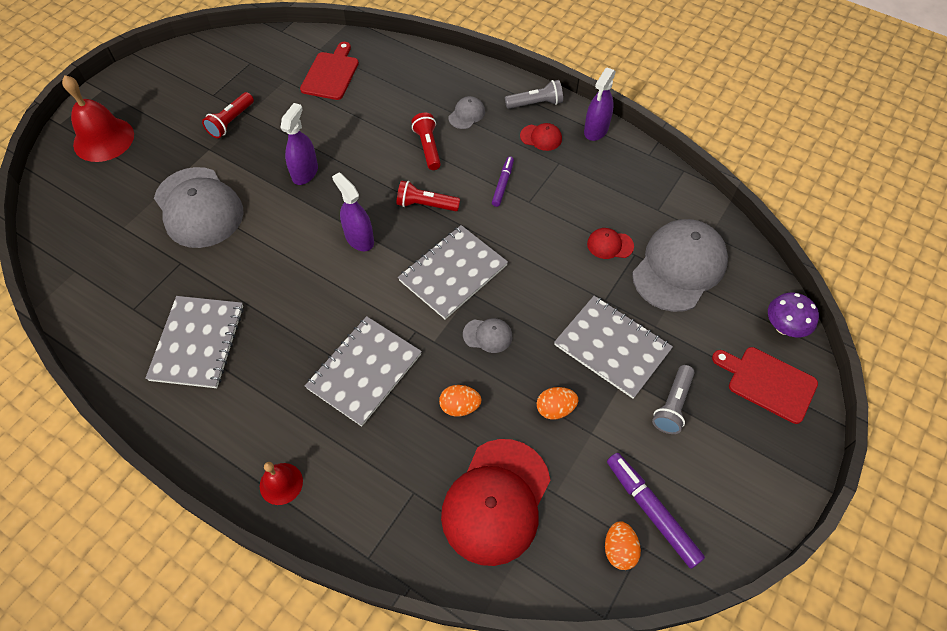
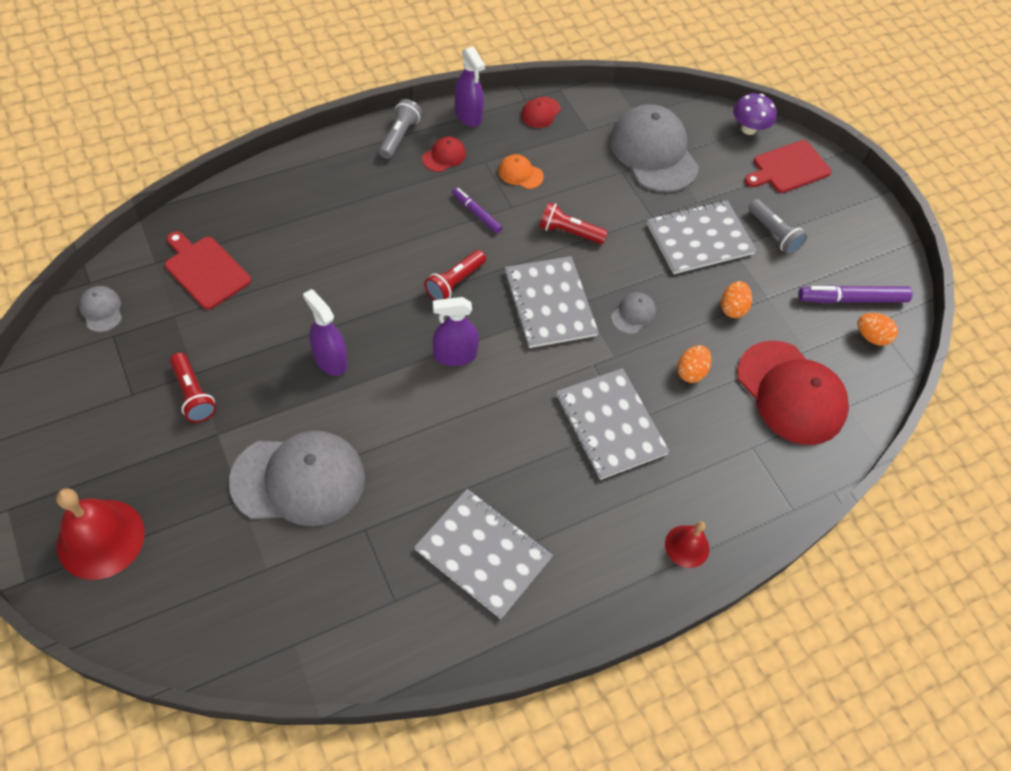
camera: 65 degrees left, 0 degrees up
(428, 147) = (384, 243): red flashlight -> red flashlight (569, 232)
(466, 114) = (367, 192): grey cap -> grey cap (101, 310)
(567, 190) = (520, 173): none -> orange cap
(610, 245) = (600, 181): red cap -> red cap (540, 112)

